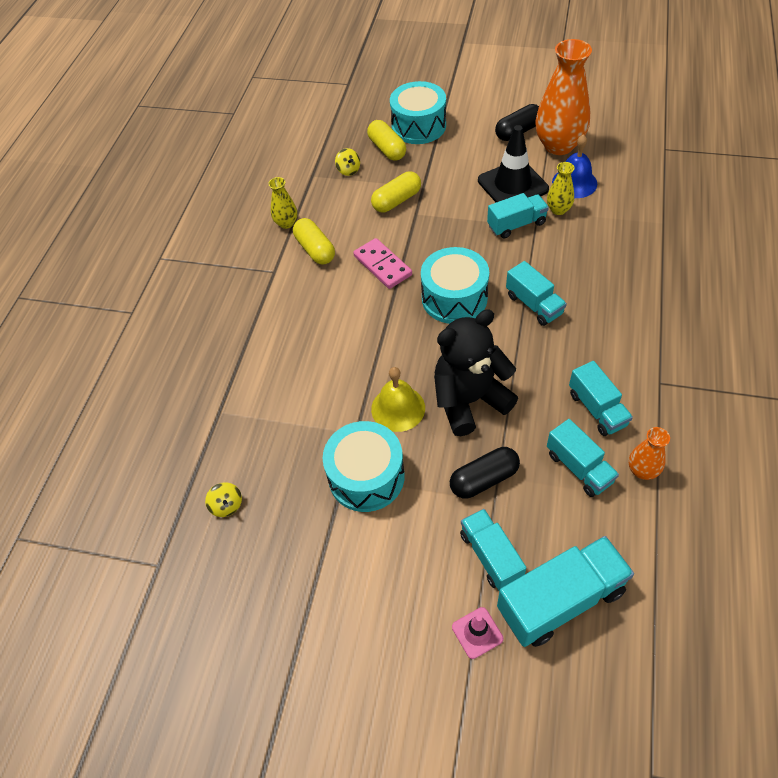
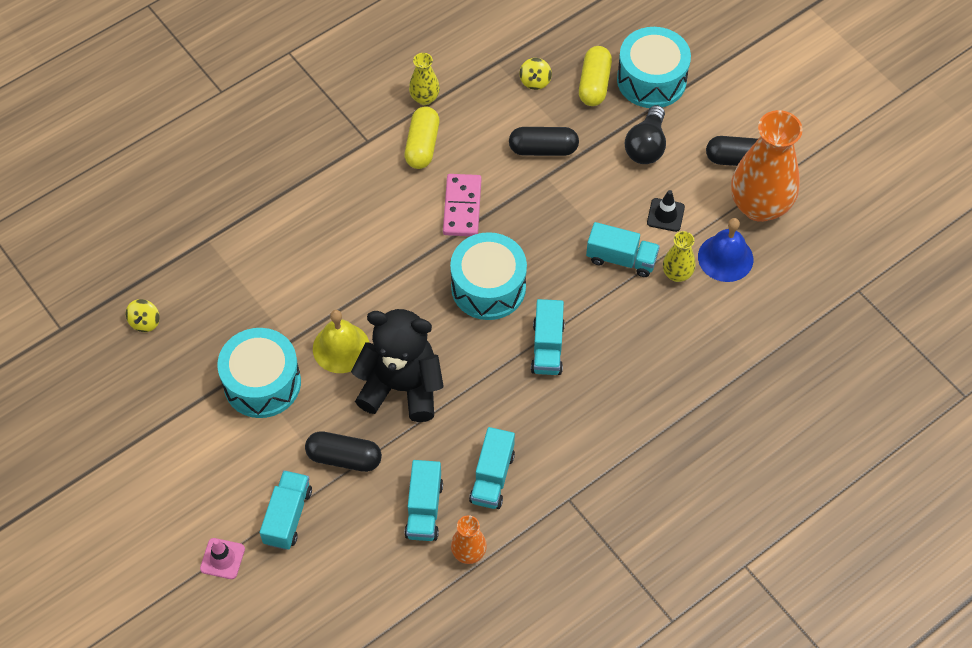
camera: 35 degrees right, 5 degrees up
(396, 200) = (543, 149): yellow capsule -> black capsule
(457, 159) = (646, 146): none -> black light bulb
(512, 185) = (665, 215): black traffic cone -> black traffic cone, size x0.49
(560, 600) = (301, 587): turquoise truck -> none

